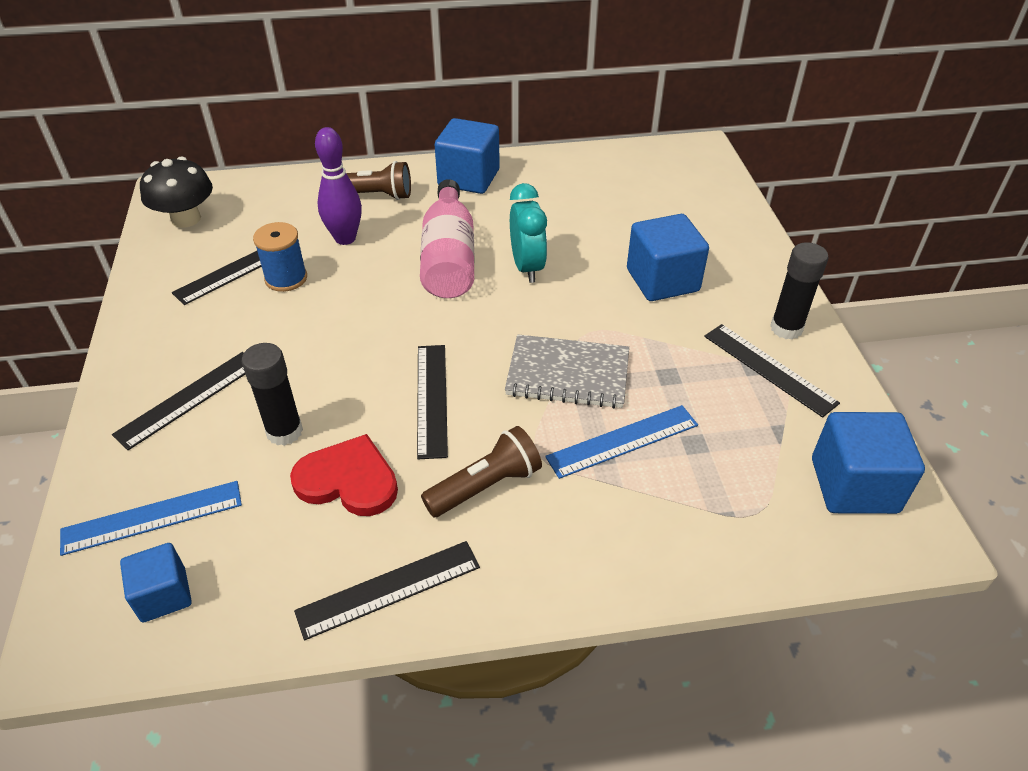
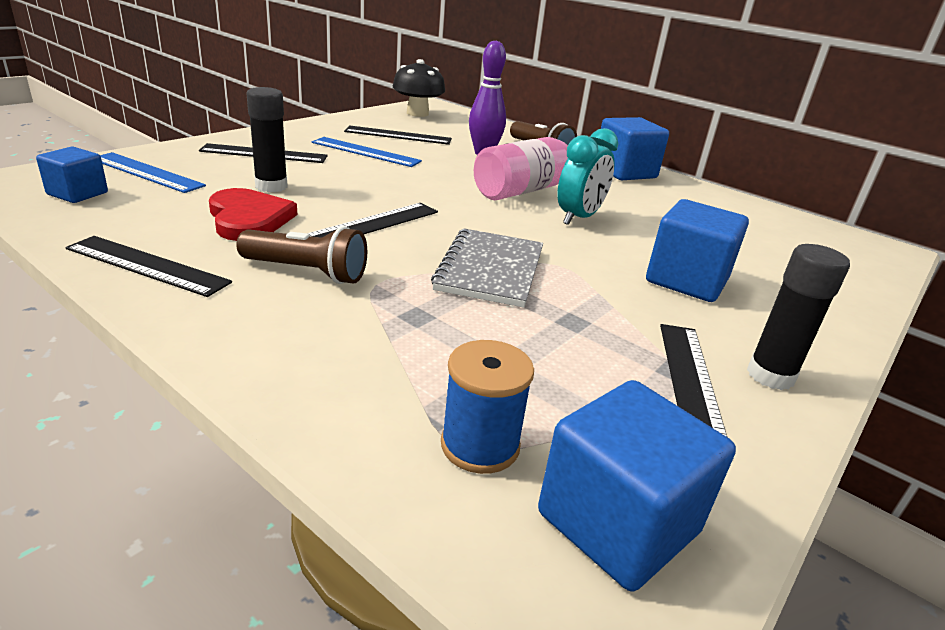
camera: 45 degrees right, 15 degrees down
(286, 278) = (415, 149): blue spool -> blue spool (480, 445)
(568, 374) = (490, 270): grey notebook -> grey notebook turned 45 degrees clockwise
(622, 441) = (449, 322): blue ruler -> blue ruler (366, 152)

